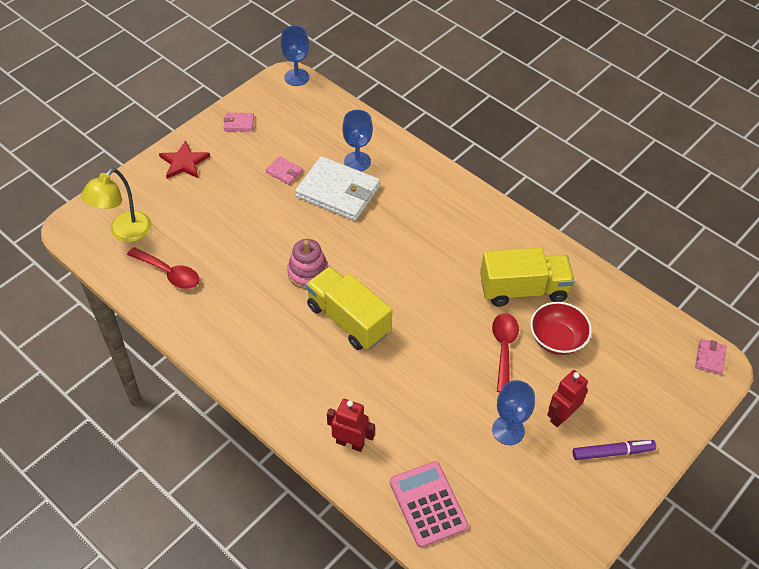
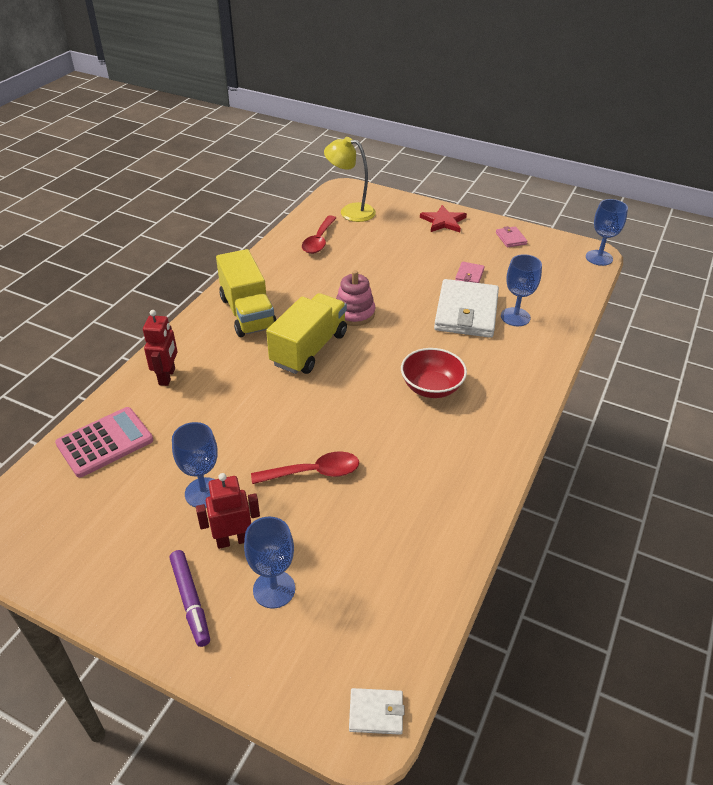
camera: 75 degrees right, 10 degrees down
(523, 289) = (406, 477): yellow truck -> yellow truck (247, 313)
(557, 339) = (344, 520): red bowl -> red bowl (431, 387)
(561, 416) = (233, 540): red robot -> red robot turned 45 degrees counterclockwise
(611, 396) = (274, 589): none -> blue goblet
(710, 358) = (376, 713): pink wallet -> white wallet

